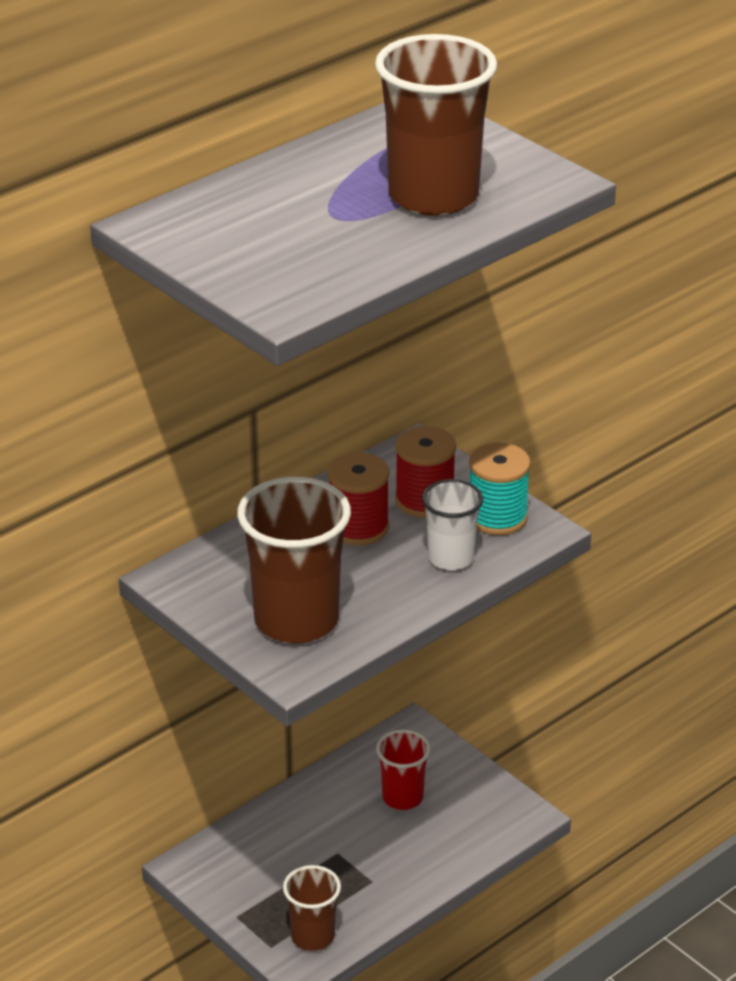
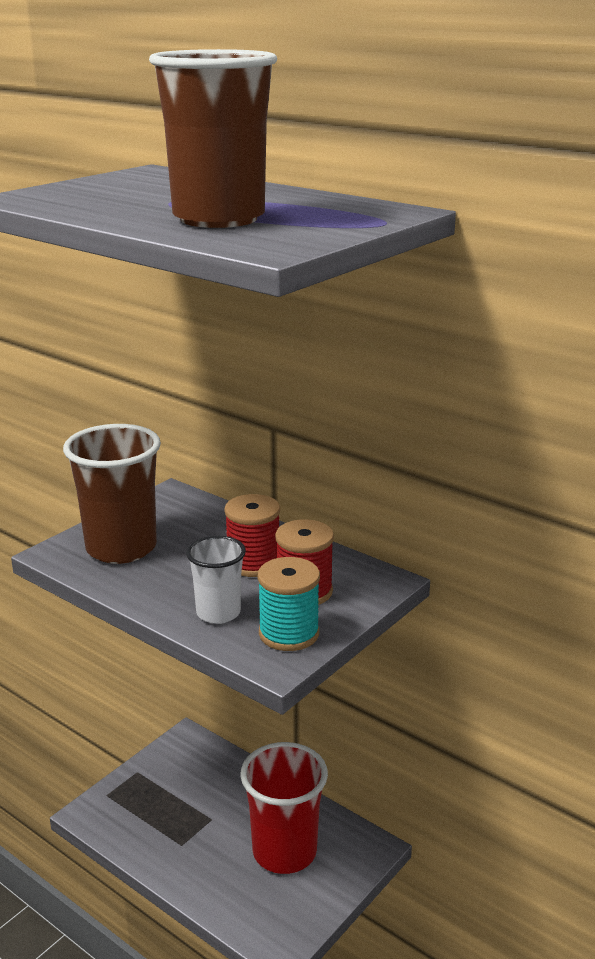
camera: 80 degrees right, 10 degrees down
(312, 936) = (117, 817): brown cup -> none
(402, 797) = (284, 852): red cup -> red cup, size x1.76

